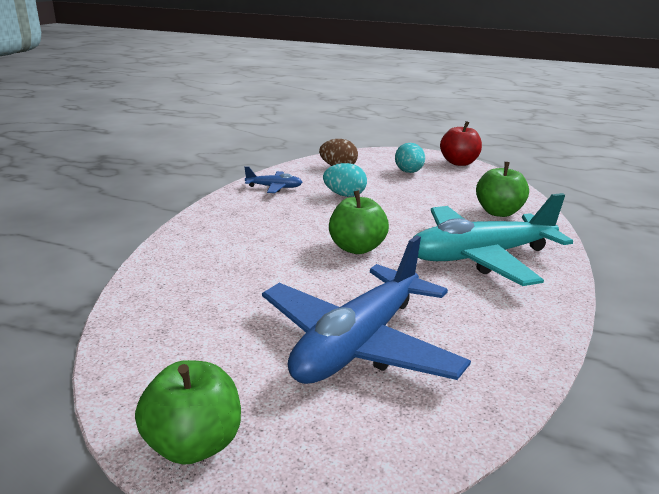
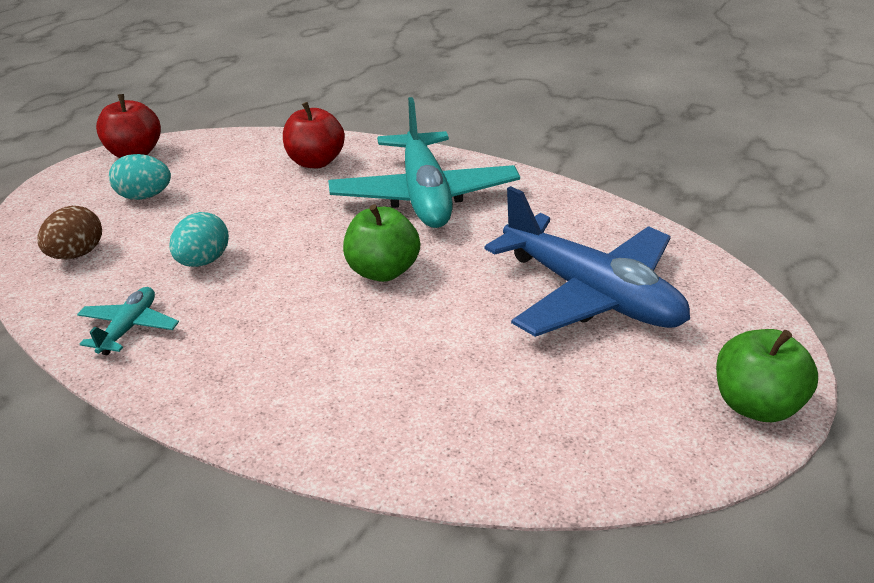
camera: 80 degrees left, 10 degrees up
(274, 187) = (129, 328): blue plane -> turquoise plane
(498, 212) = (315, 162): green apple -> red apple

